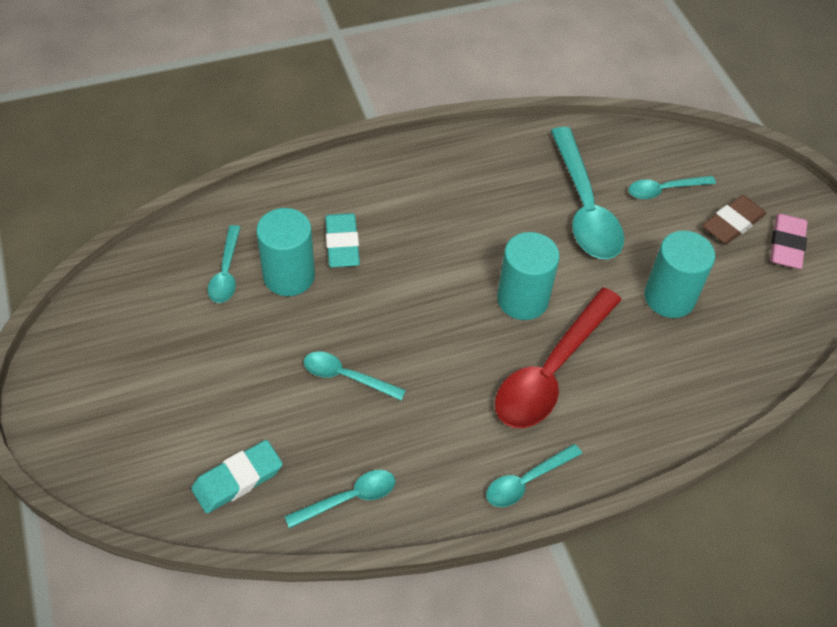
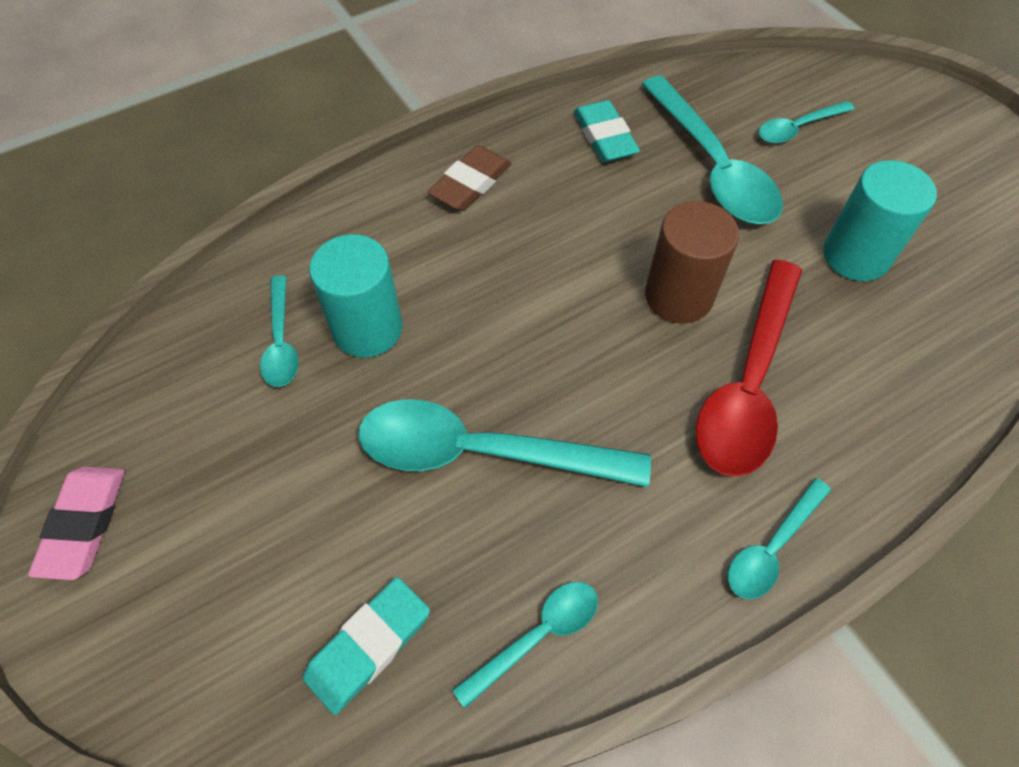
camera: 10 degrees left, 5 degrees up
(342, 244) = (426, 272): turquoise eraser -> turquoise eraser (604, 137)
(346, 376) = (482, 452): turquoise spoon -> turquoise spoon, size x1.92
(522, 299) = (678, 296): turquoise cylinder -> brown cylinder
(732, 223) = (891, 152): brown eraser -> brown eraser (470, 183)
(786, 245) = (963, 164): pink eraser -> pink eraser (84, 524)

